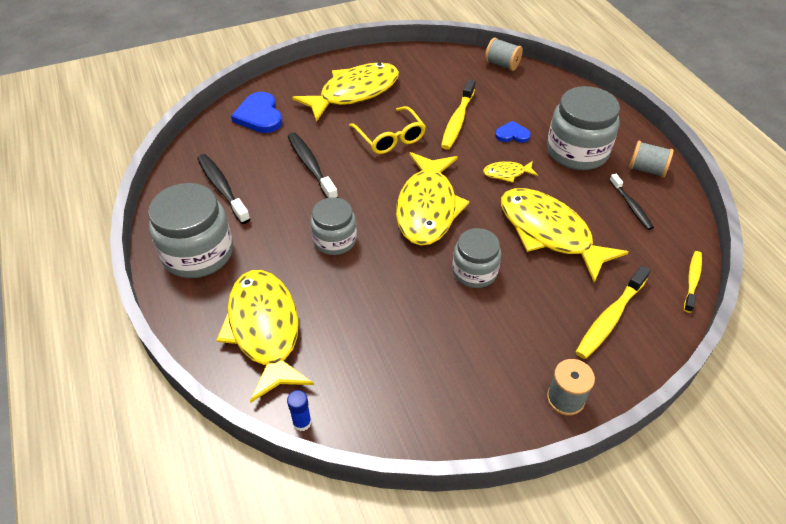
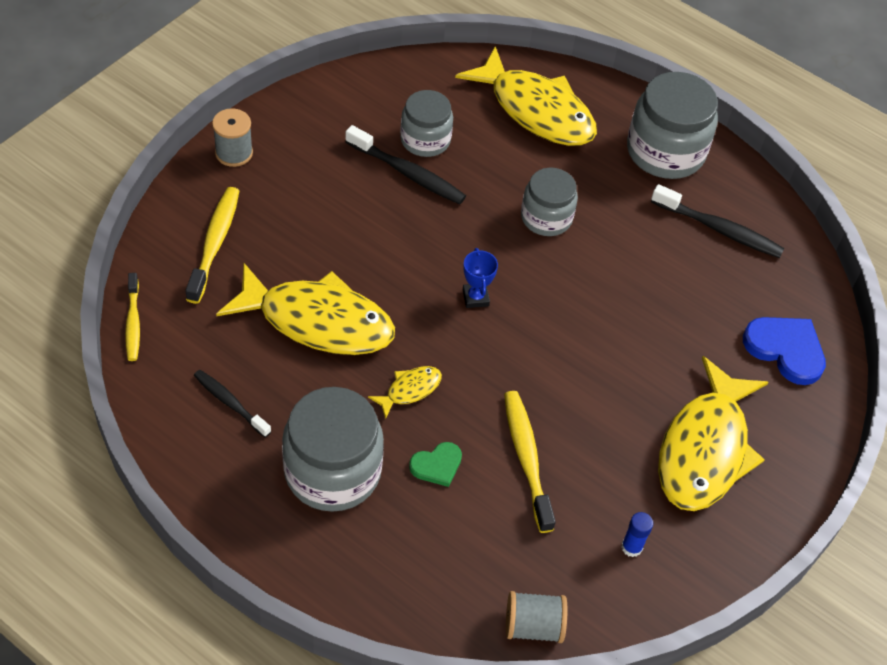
camera: 145 degrees right, 5 degrees up
(302, 422) = (445, 58): blue glue stick -> blue glue stick (631, 547)
(310, 166) = (652, 299): black toothbrush -> black toothbrush (408, 173)
(390, 138) = (593, 386): yellow glasses -> none
(427, 208) = (475, 298): yellow fish -> blue trophy
(474, 271) = (378, 240): grey jar -> grey jar (425, 140)
(512, 134) = (437, 465): blue heart -> green heart
(646, 170) = (224, 478): grey spool -> none

